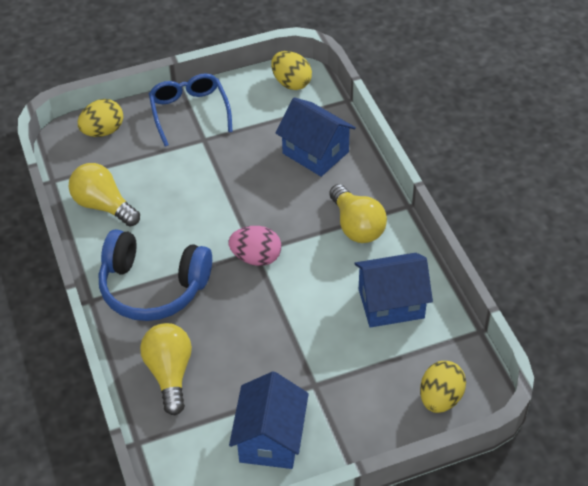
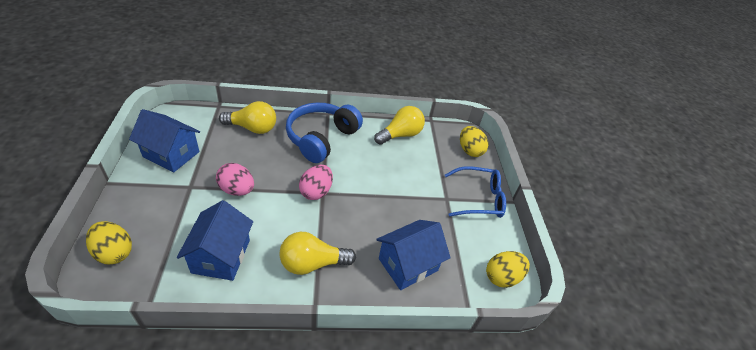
camera: 100 degrees right, 5 degrees down
(294, 334) = (237, 190): none -> pink egg

